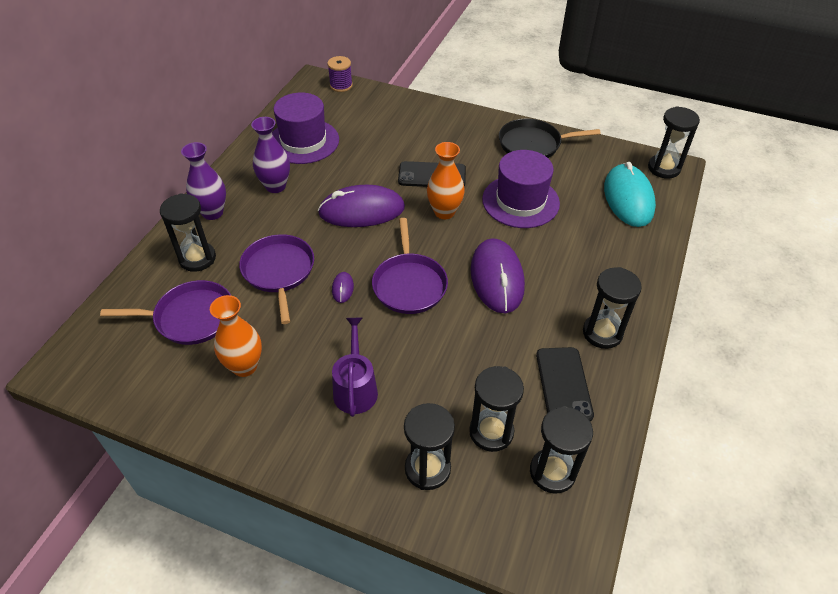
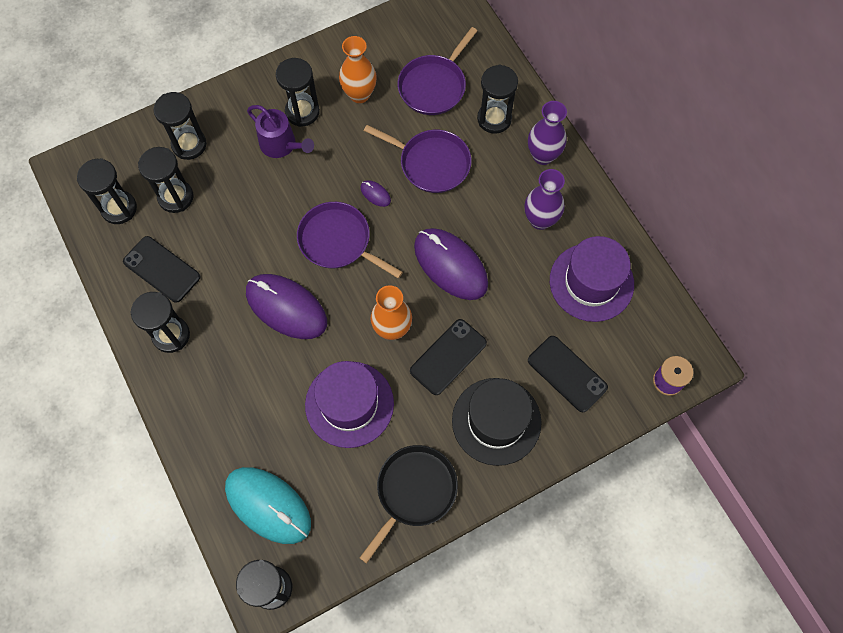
camera: 130 degrees right, 20 degrees up
(303, 398) = (302, 112): none -> black hourglass
(362, 211) = (450, 265): purple mouse -> purple mouse turned 75 degrees counterclockwise
(382, 122) = (567, 373): none -> black phone
(448, 135) = (496, 421): none -> black hat

